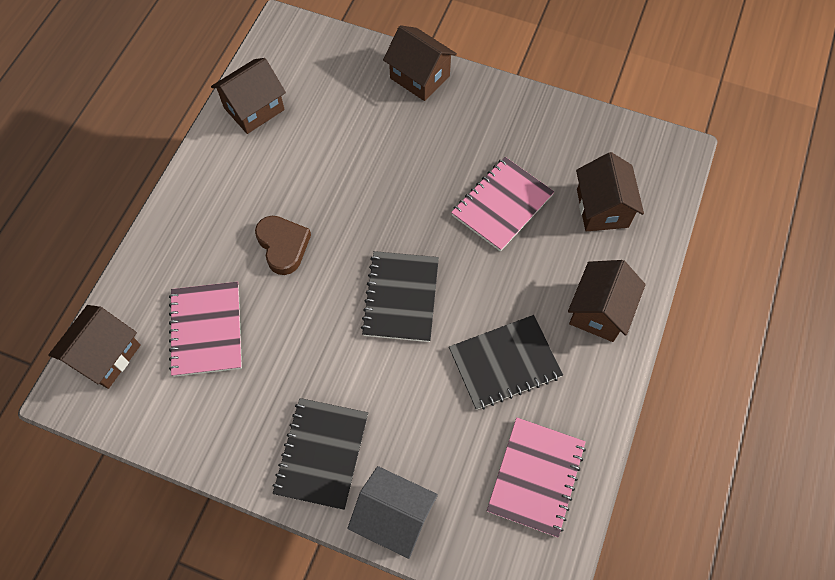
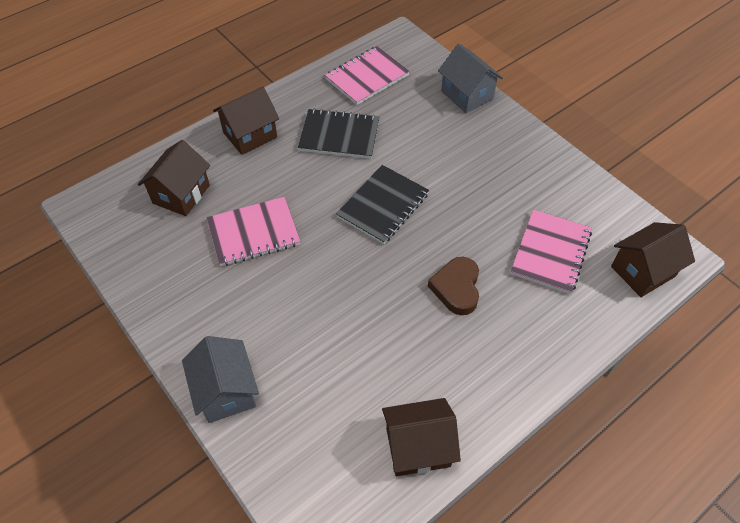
camera: 150 degrees left, 10 degrees down
(322, 454) = (496, 141): black notebook -> none
(420, 77) = (226, 391): brown house -> grey house

